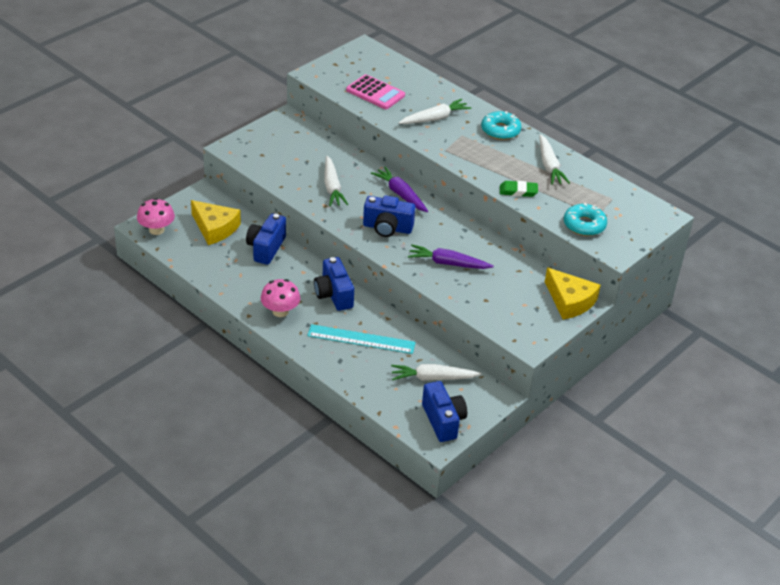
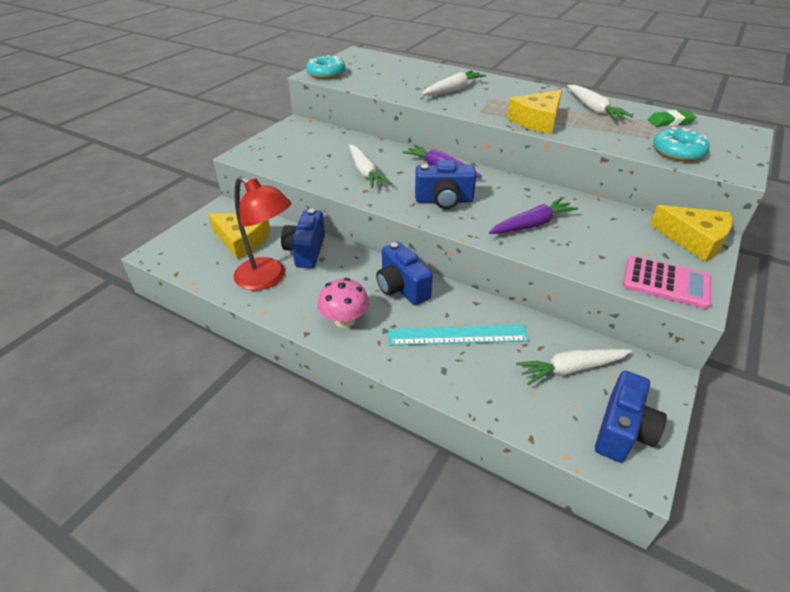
camera: 10 degrees left, 0 degrees up
(156, 230) = (173, 253): pink mushroom -> none
(229, 266) = (268, 278): none -> red lamp
(375, 93) = (383, 80): pink calculator -> pink calculator (666, 282)
(443, 421) = (622, 431): blue camera -> blue camera turned 60 degrees clockwise
(448, 263) = (532, 224): purple carrot -> purple carrot turned 150 degrees clockwise
(488, 170) = (537, 121): none -> yellow cheese
(500, 130) = (523, 90): turquoise donut -> turquoise donut (326, 74)
(518, 191) = (582, 133): green eraser -> green eraser (670, 122)

